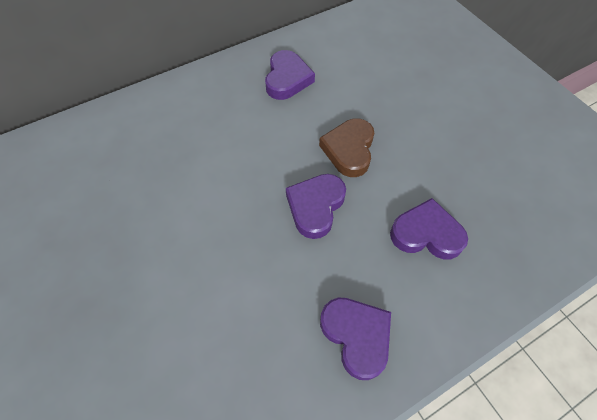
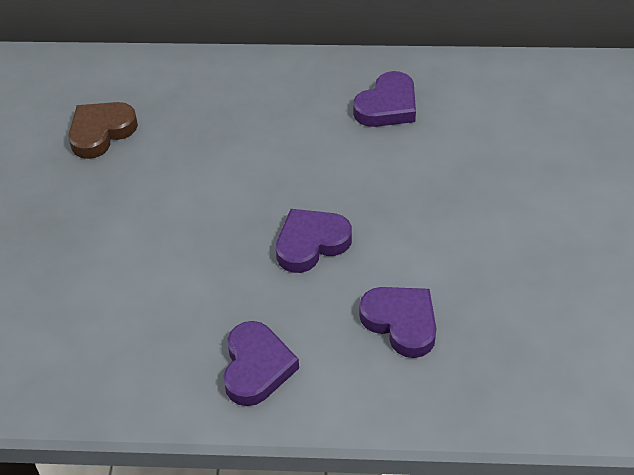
camera: 35 degrees right, 10 degrees down
(349, 150) = (392, 208): brown heart -> brown heart (101, 132)

